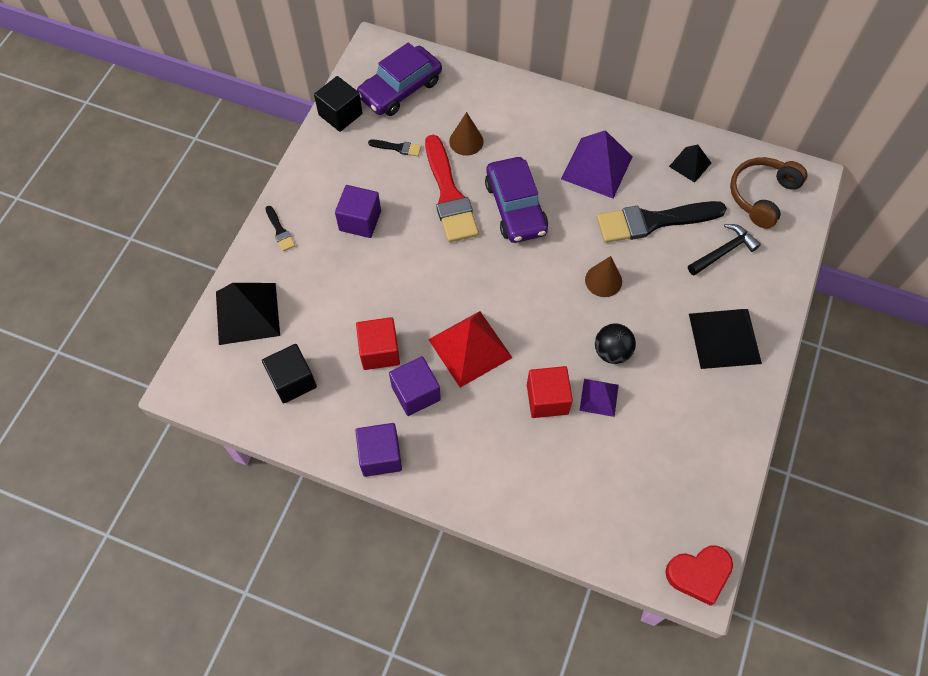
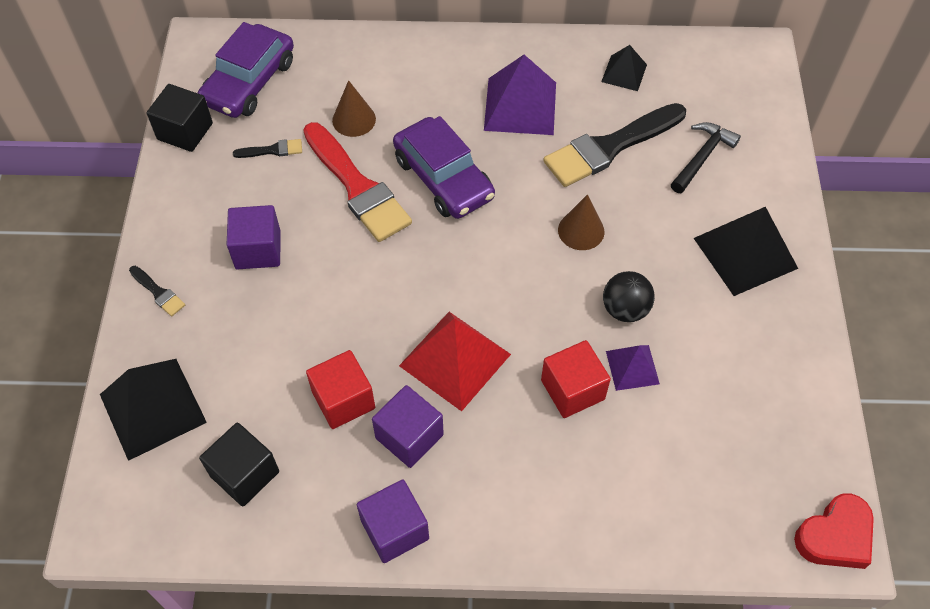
camera: 20 degrees left, 5 degrees down
(761, 195) = (717, 84): brown headphones -> none

